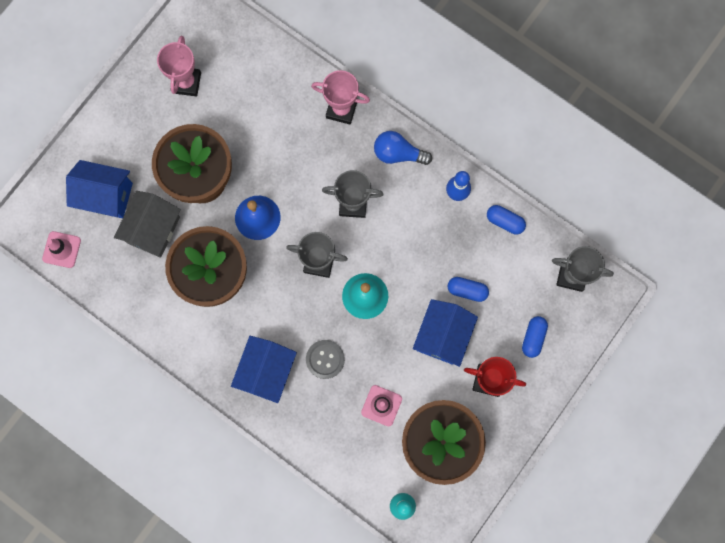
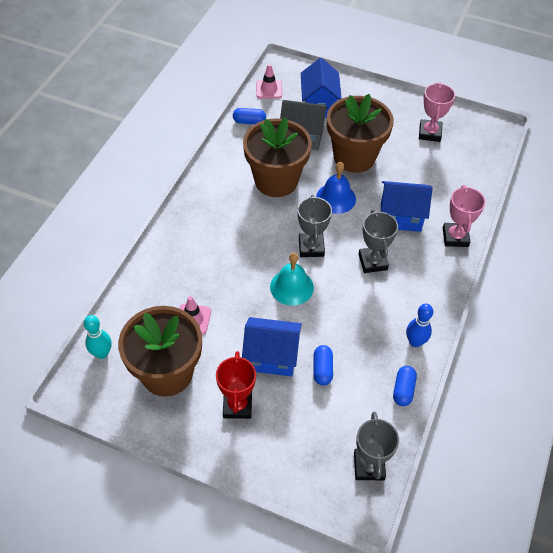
camera: 75 degrees right, 25 degrees down
(186, 83) = (429, 133): pink trophy -> pink trophy turned 75 degrees counterclockwise
(266, 371) = (205, 229): blue house -> blue house (400, 217)
(325, 359) = (225, 268): grey button -> none
(398, 153) = (433, 287): blue light bulb -> none
(533, 337) = (292, 440): blue capsule -> blue capsule (249, 121)

